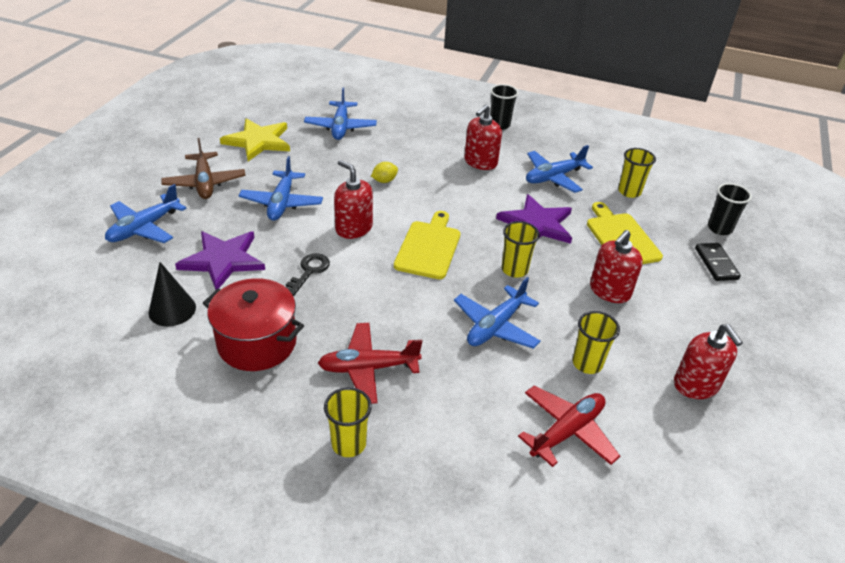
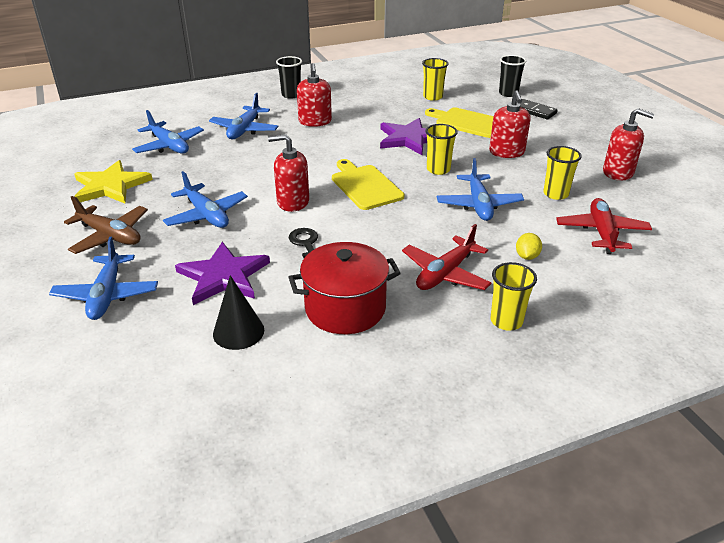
camera: 40 degrees left, 5 degrees down
(384, 181) = (265, 163): yellow lemon -> yellow lemon (527, 256)
(553, 177) = (376, 109): blue plane -> blue plane (244, 130)

